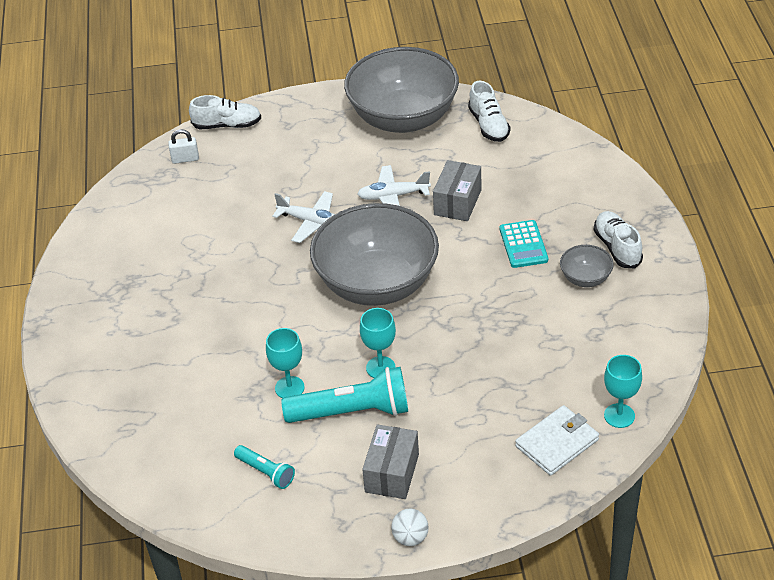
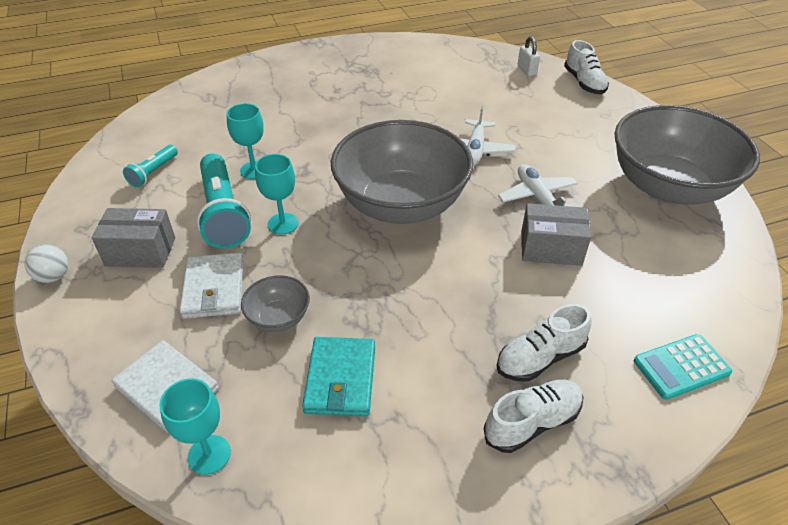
camera: 75 degrees right, 0 degrees up
(454, 416) = (214, 288): none -> white wallet
(489, 125) = (703, 258): white shoe -> white shoe (540, 358)
(523, 244) = (501, 317): turquoise calculator -> turquoise calculator (681, 367)
(565, 340) = (341, 379): none -> turquoise wallet
(585, 278) = (459, 390): grey bowl -> grey bowl (279, 318)

